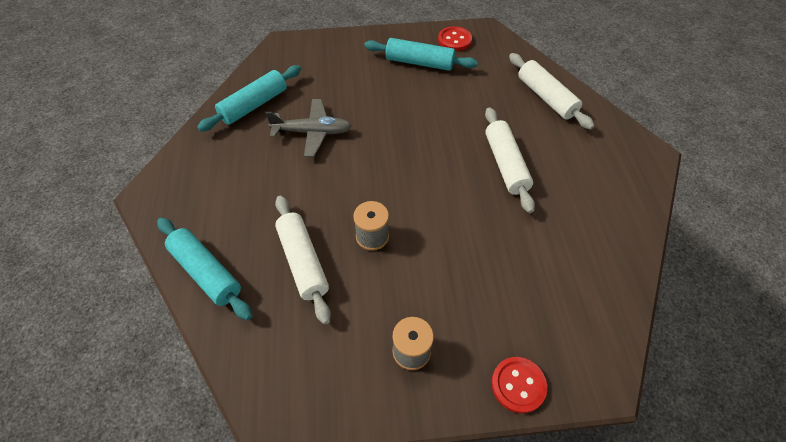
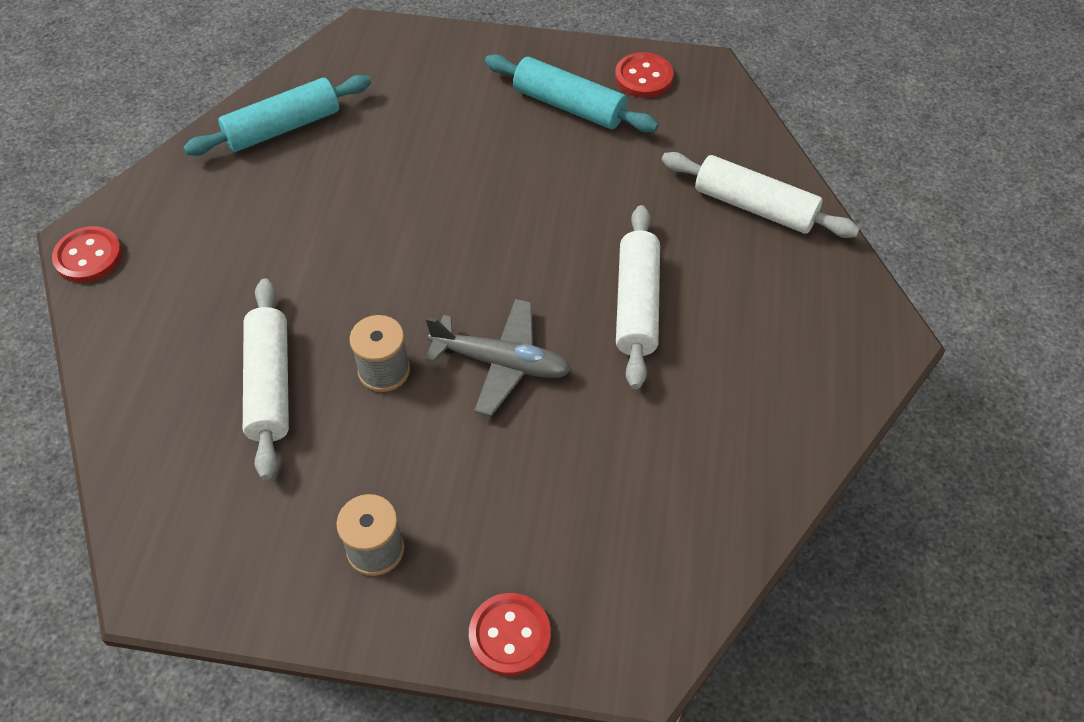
camera: 15 degrees right, 0 degrees up
(154, 207) = (88, 256): none -> red button
(206, 272) = (131, 368): turquoise rolling pin -> none
(312, 132) = (355, 189): grey plane -> grey plane (502, 363)
(546, 97) = (754, 207): white rolling pin -> white rolling pin turned 45 degrees counterclockwise

